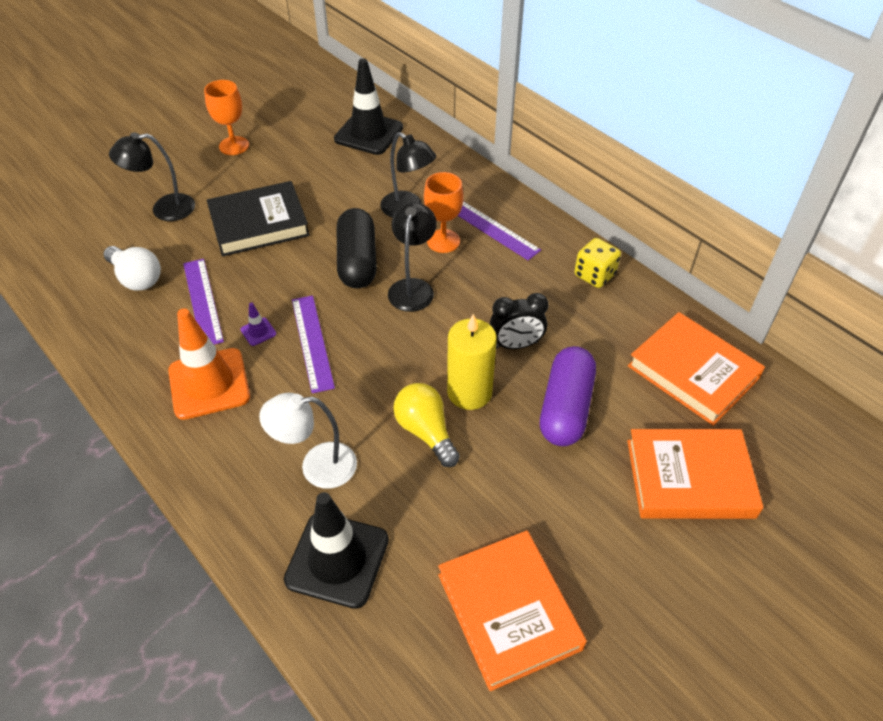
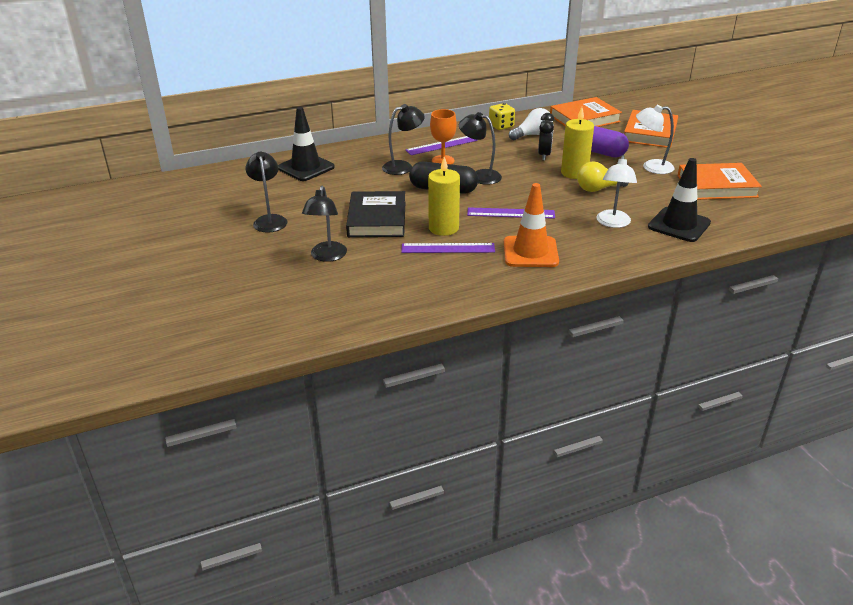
camera: 70 degrees left, 15 degrees down
(137, 278) = (404, 274): white light bulb -> white light bulb (532, 135)
(234, 146) = (269, 220): orange goblet -> black lamp
(252, 286) = (443, 228): none -> yellow candle
(258, 332) = (491, 230): purple traffic cone -> none
(542, 496) = (651, 167): none -> white lamp

